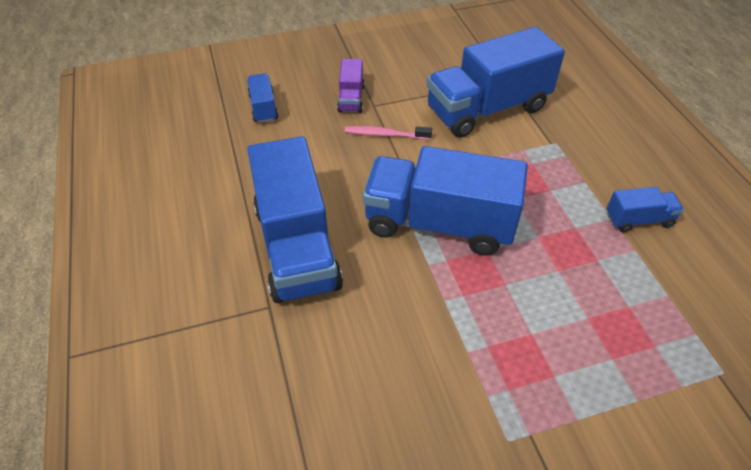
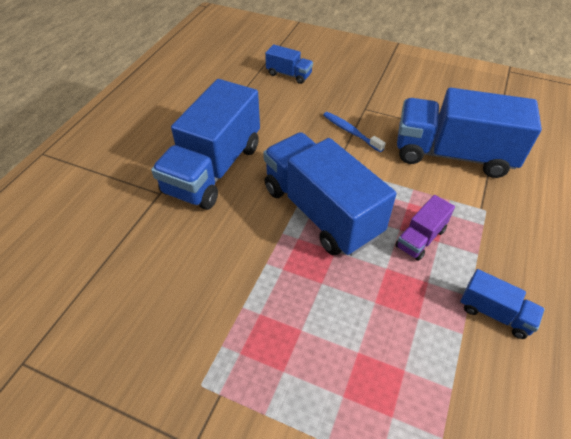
camera: 40 degrees right, 0 degrees up
(263, 108) = (289, 74): blue truck -> blue truck turned 90 degrees clockwise
(351, 98) = (353, 96): purple truck -> purple truck (420, 238)
(385, 135) = (350, 132): pink toothbrush -> blue toothbrush

